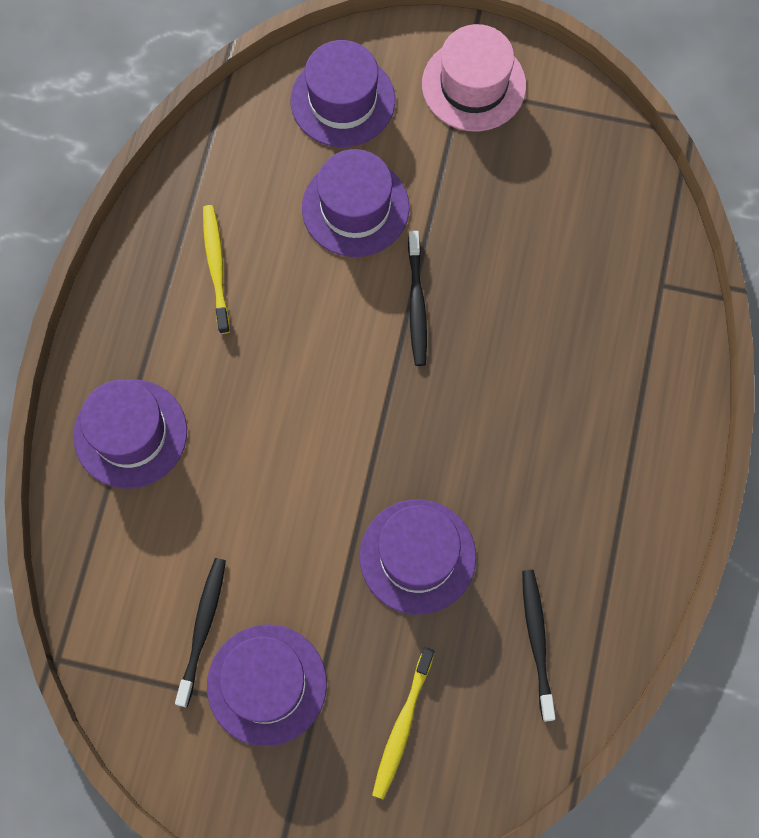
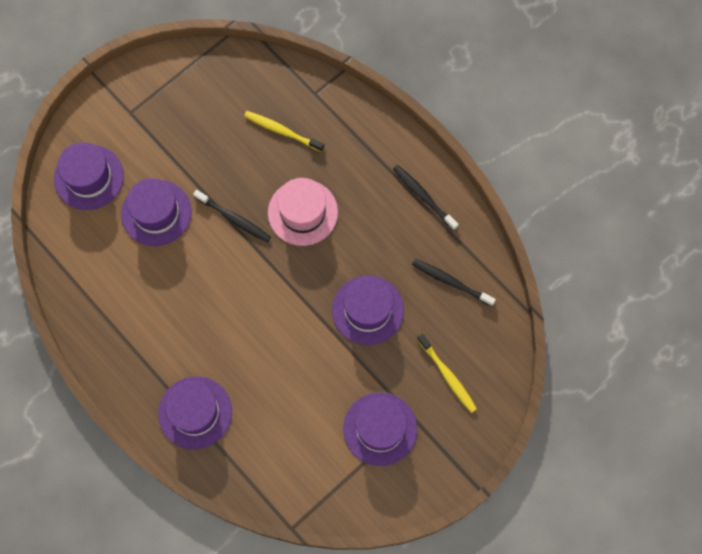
camera: 55 degrees left, 0 degrees up
(203, 627) = (328, 442): black toothbrush -> black toothbrush (423, 196)
(216, 266) = (134, 306): yellow toothbrush -> yellow toothbrush (281, 131)
(473, 85) = (133, 105): pink hat -> pink hat (302, 212)

